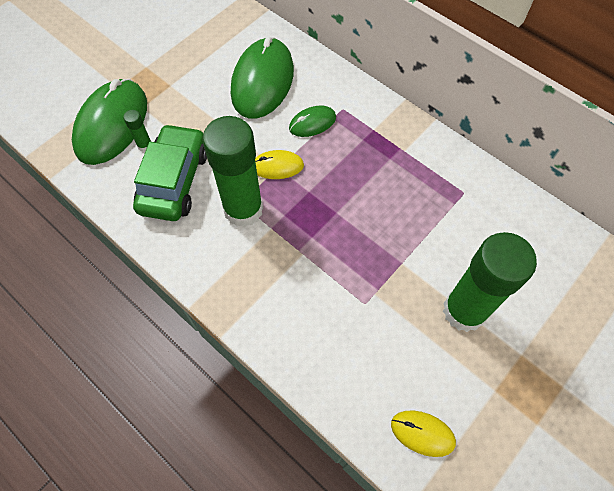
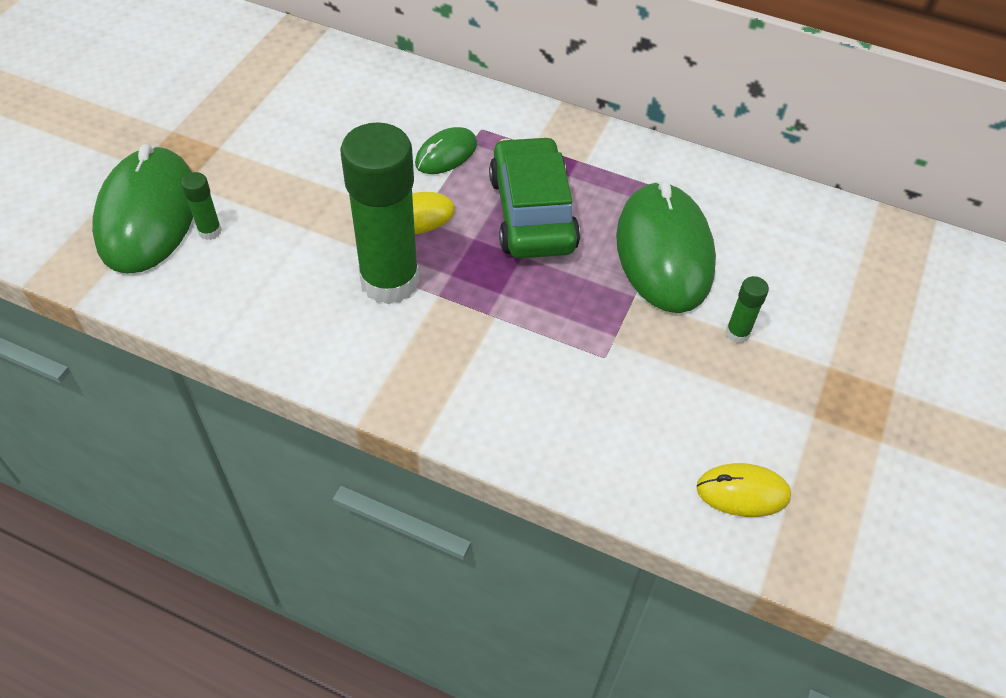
camera: 20 degrees left, 10 degrees down
(174, 181) = (273, 267): green car -> green car (532, 213)
(262, 81) = (355, 116): green mouse -> green mouse (664, 251)
(464, 311) = (737, 333): green glue stick -> green glue stick, size x0.40

